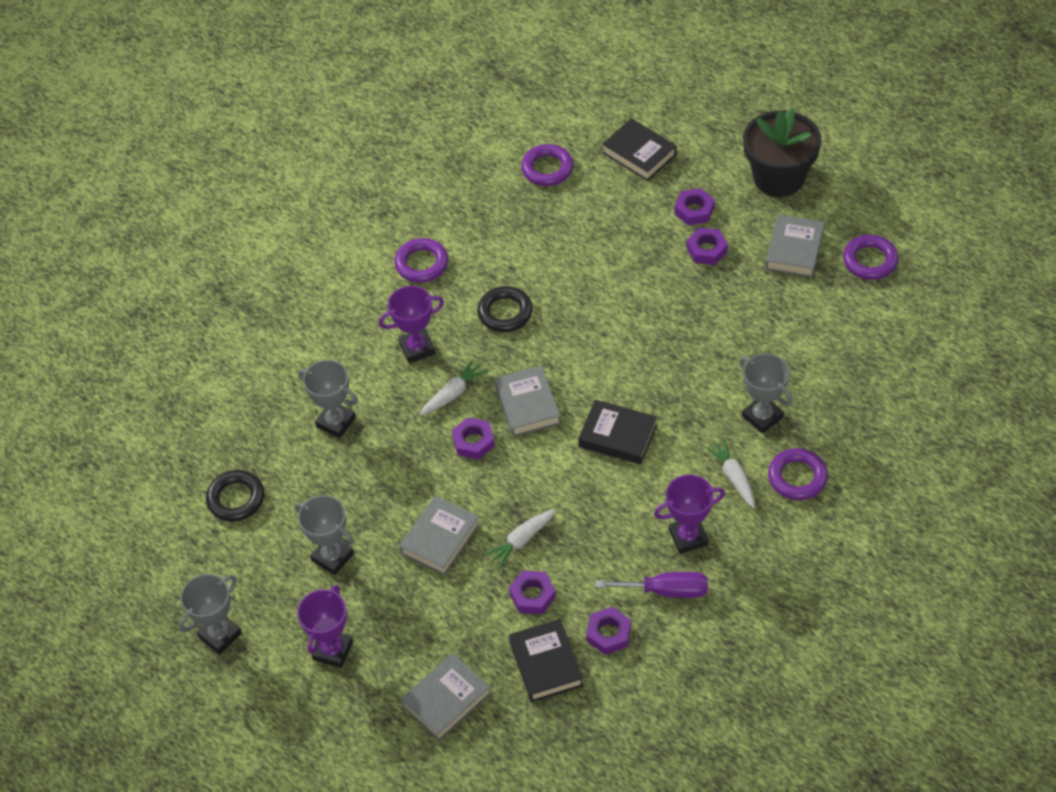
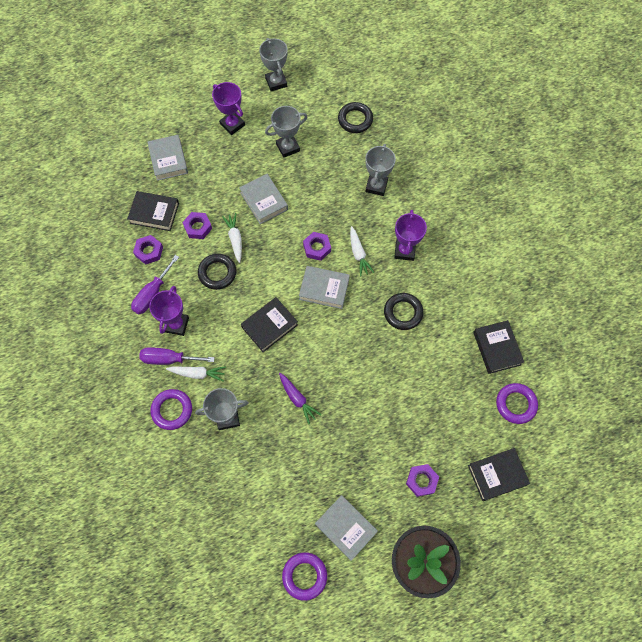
camera: 115 degrees right, 15 degrees up
(336, 422) = (376, 186): grey trophy -> grey trophy turned 45 degrees counterclockwise
(422, 264) = (472, 285): purple ring -> none
(491, 209) = (496, 348): none -> black book
(585, 533) = (217, 273): none -> black ring
(688, 361) = (297, 399): none -> purple carrot
(706, 250) = (381, 467): purple nut -> none
(738, 518) = (169, 359): none -> purple screwdriver

